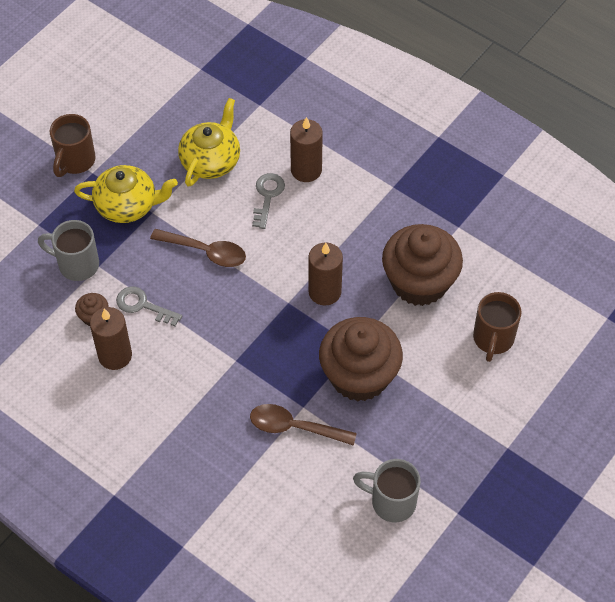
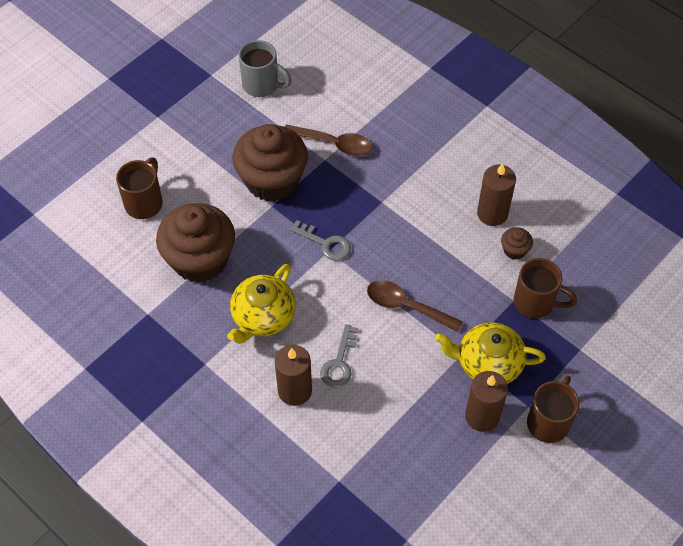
camera: 175 degrees left, 0 degrees up
(77, 264) = (535, 303): grey mug -> brown mug
(143, 306) = (468, 257): grey key -> grey key (325, 243)
(211, 160) = (398, 410): yellow teapot -> yellow teapot (263, 317)
(324, 292) = (292, 257): brown candle -> brown candle (482, 416)

